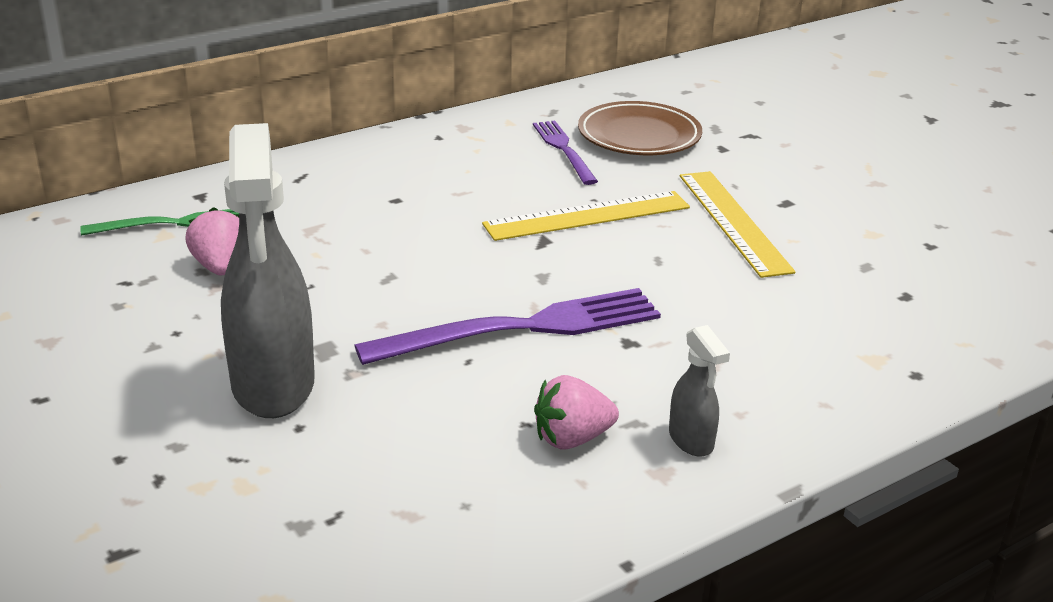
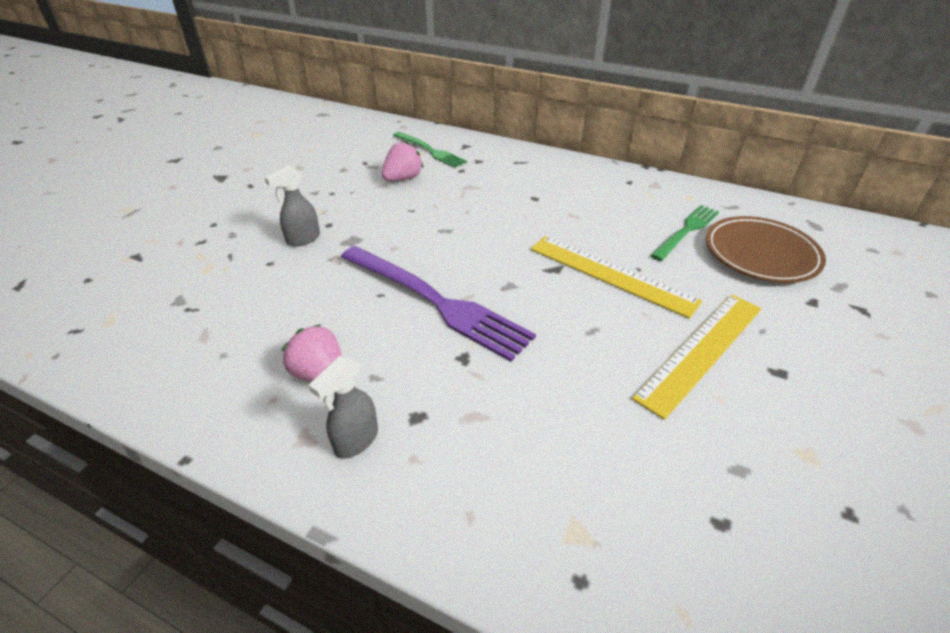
camera: 60 degrees right, 10 degrees up
(273, 386) = (303, 239): grey spray bottle -> grey spray bottle, size x0.46
(564, 150) = (687, 231): purple fork -> green fork

